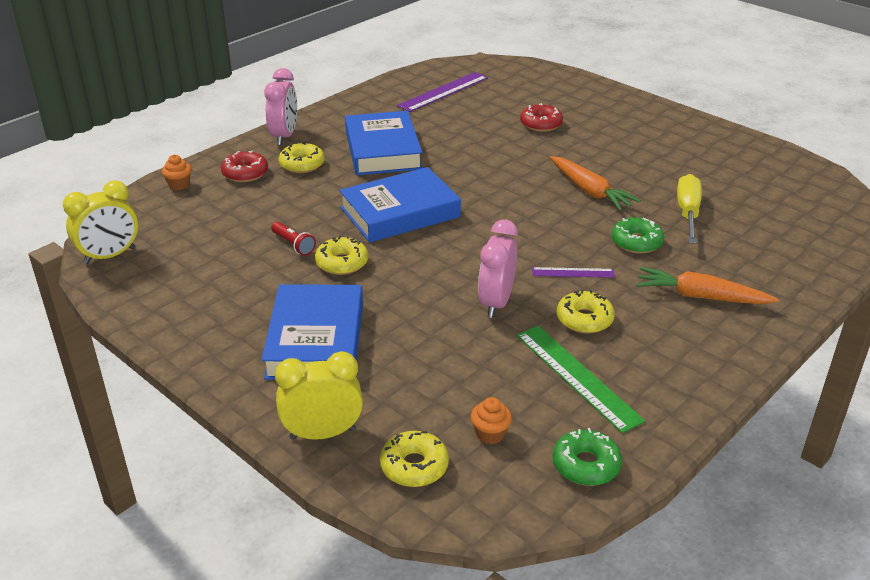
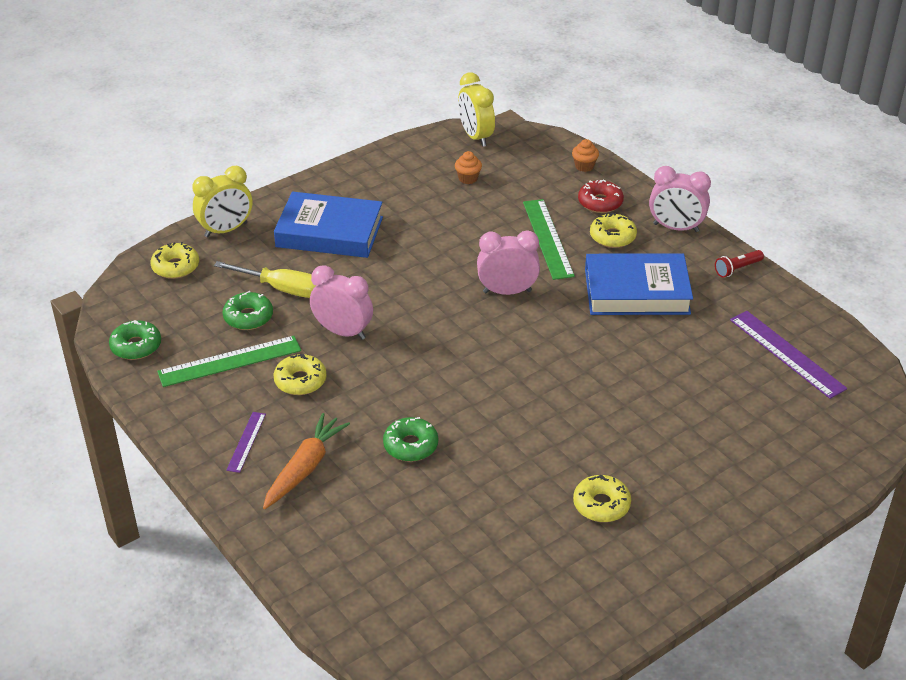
camera: 100 degrees right, 5 degrees up
(293, 245) = (467, 226): red flashlight -> red flashlight (737, 269)
(309, 197) = (547, 238): none -> green ruler
(322, 433) = (226, 230): yellow clock -> yellow clock turned 60 degrees clockwise
(342, 263) = (431, 251): yellow donut -> yellow donut (601, 505)
(400, 212) = (507, 291): blue book -> pink clock
(490, 434) = (189, 305): orange cupcake -> orange cupcake (468, 178)
(496, 377) = (248, 317): none -> green donut
(541, 124) = (690, 424): red donut -> none
(573, 272) = (372, 388): purple ruler -> purple ruler (246, 442)
(589, 191) = (521, 433): orange carrot -> none
(687, 213) = (457, 503): yellow screwdriver -> yellow screwdriver (281, 288)

